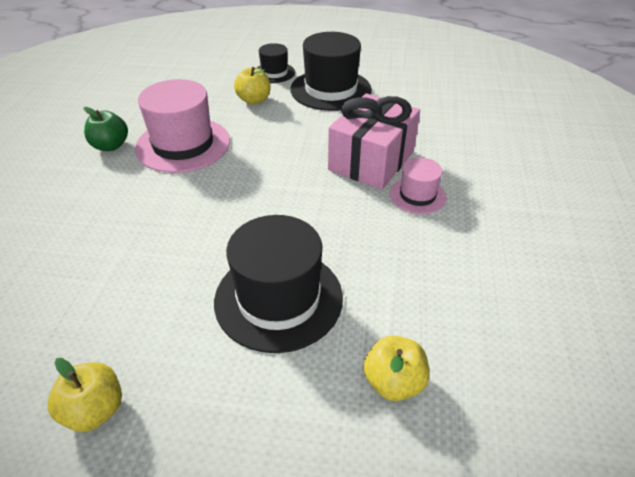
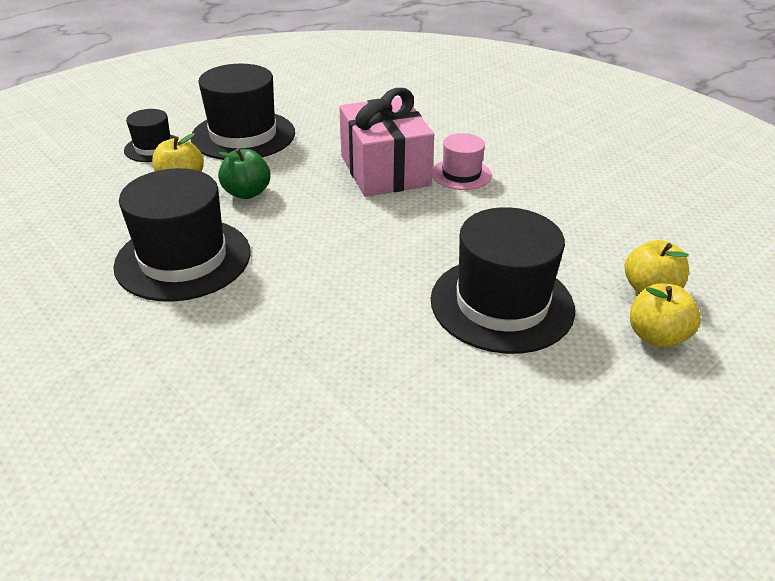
camera: 50 degrees left, 5 degrees down
(95, 410) = (529, 483): yellow apple -> yellow apple (656, 336)
(110, 146) = (94, 311): green apple -> green apple (247, 193)
(183, 144) = (183, 259): pink hat -> black hat

